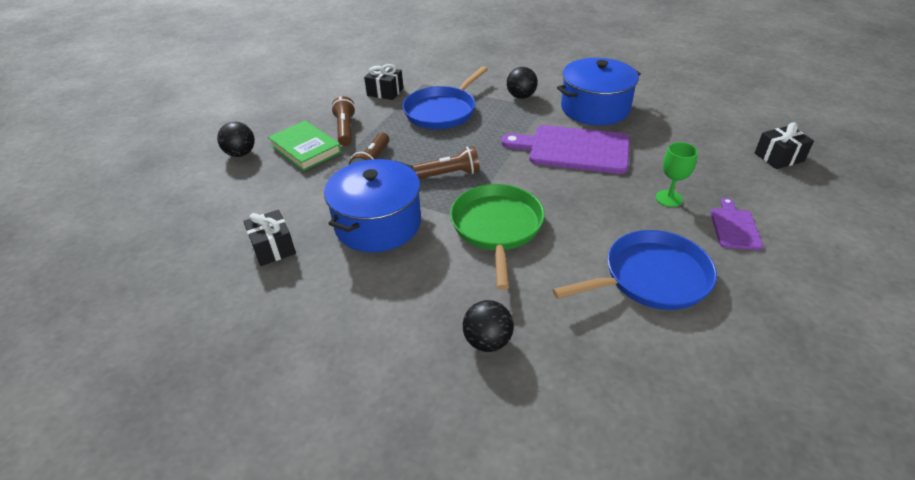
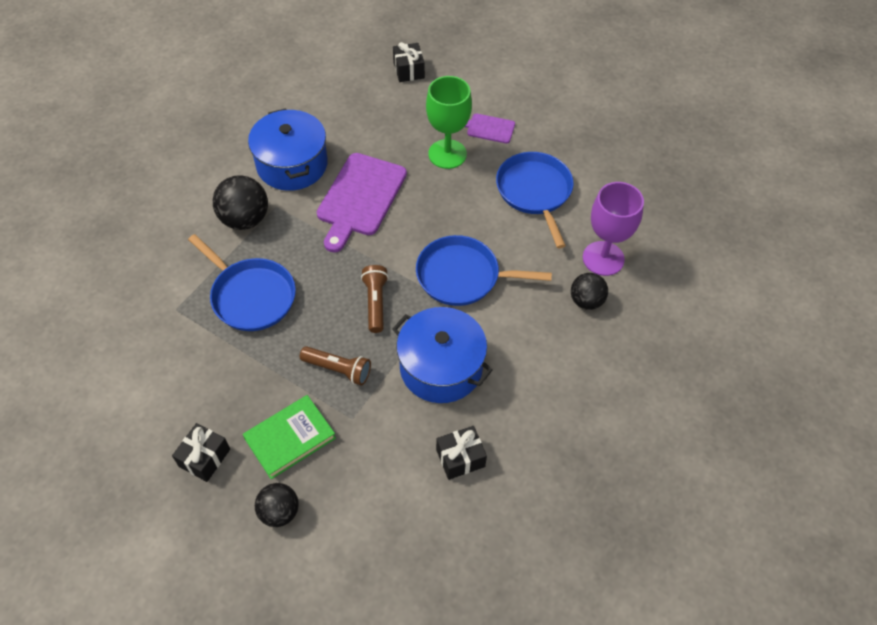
camera: 85 degrees left, 15 degrees up
(345, 129) = (260, 396): brown flashlight -> none
(385, 92) = (182, 351): black gift -> black gift (204, 458)
(497, 227) = (462, 276): green pan -> blue pan
(521, 96) = (245, 219): black ball -> black ball, size x1.53
(566, 357) = (603, 258): none -> purple goblet
(669, 198) = (447, 154): green goblet -> green goblet, size x1.75

